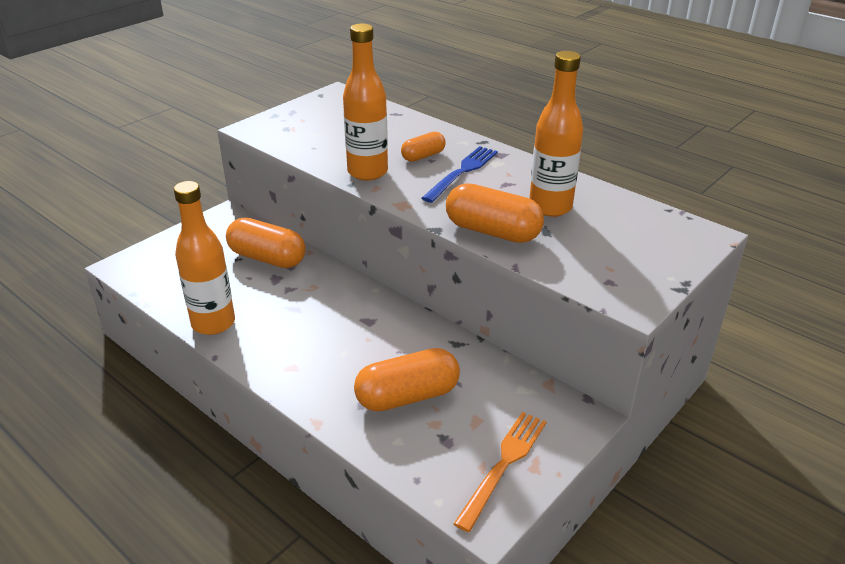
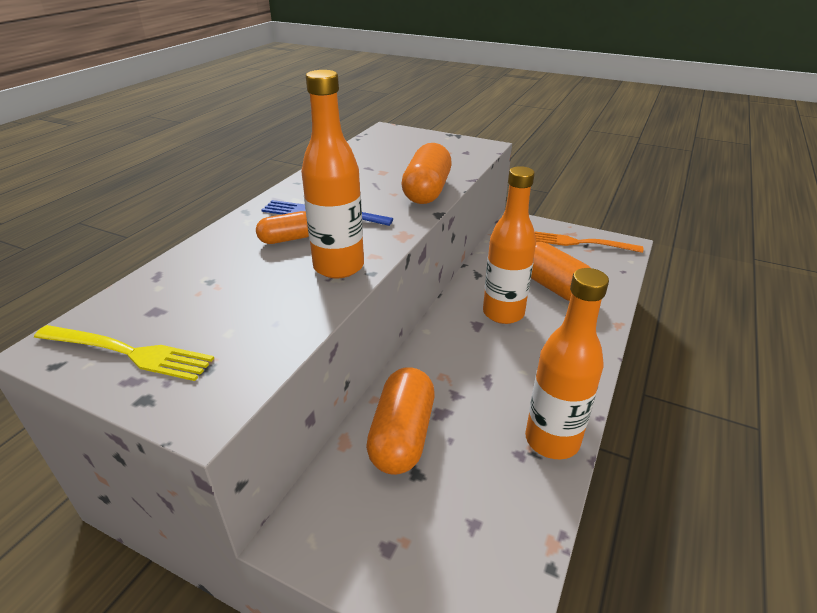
camera: 105 degrees left, 0 degrees up
(317, 110) = (128, 352): none -> yellow fork
(423, 156) = (288, 239): orange capsule -> orange capsule turned 60 degrees counterclockwise
(550, 207) = (373, 173): orange bottle -> orange bottle (503, 313)

